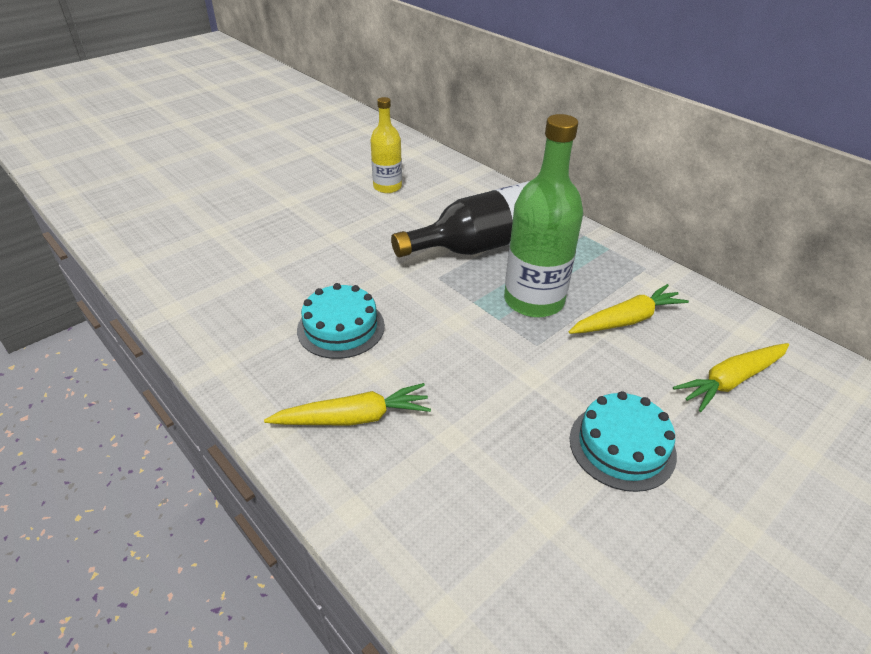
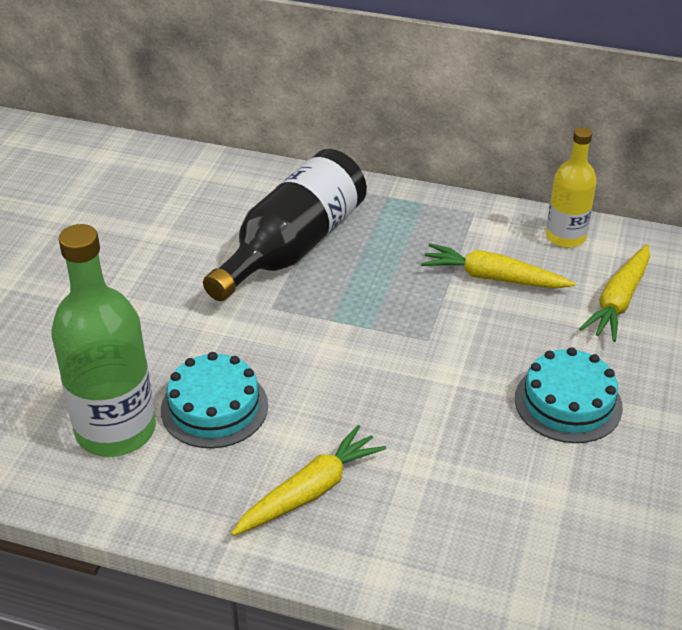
camera: 30 degrees left, 0 degrees up
(387, 187) = (116, 215): yellow bottle -> yellow bottle (565, 237)
(534, 300) = (391, 293): green bottle -> green bottle (116, 430)
(626, 320) = (493, 278): yellow carrot -> yellow carrot turned 105 degrees counterclockwise

